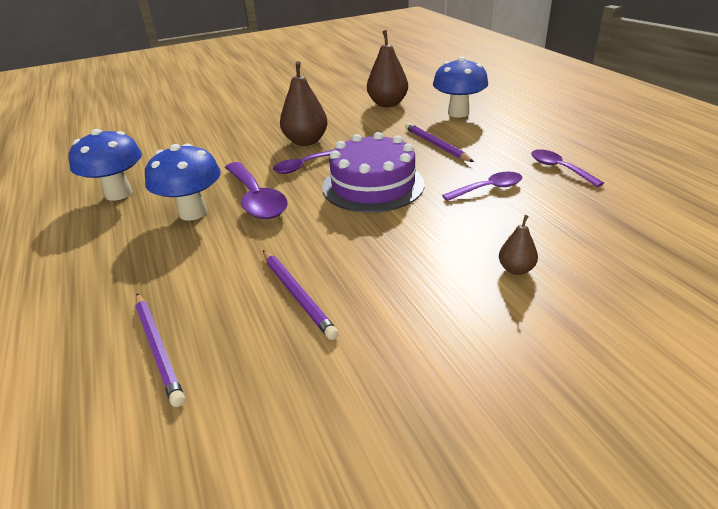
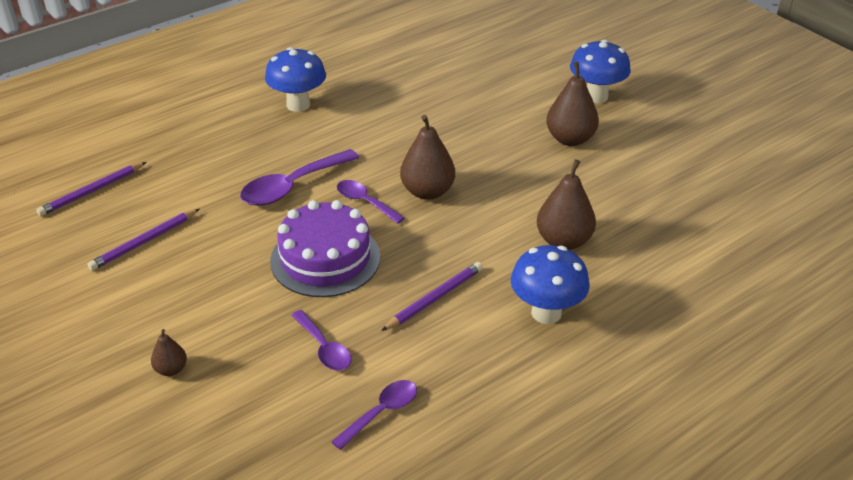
camera: 75 degrees right, 5 degrees up
(193, 213) = (266, 156): blue mushroom -> blue mushroom (596, 97)
(277, 94) = (570, 139): none -> brown pear

